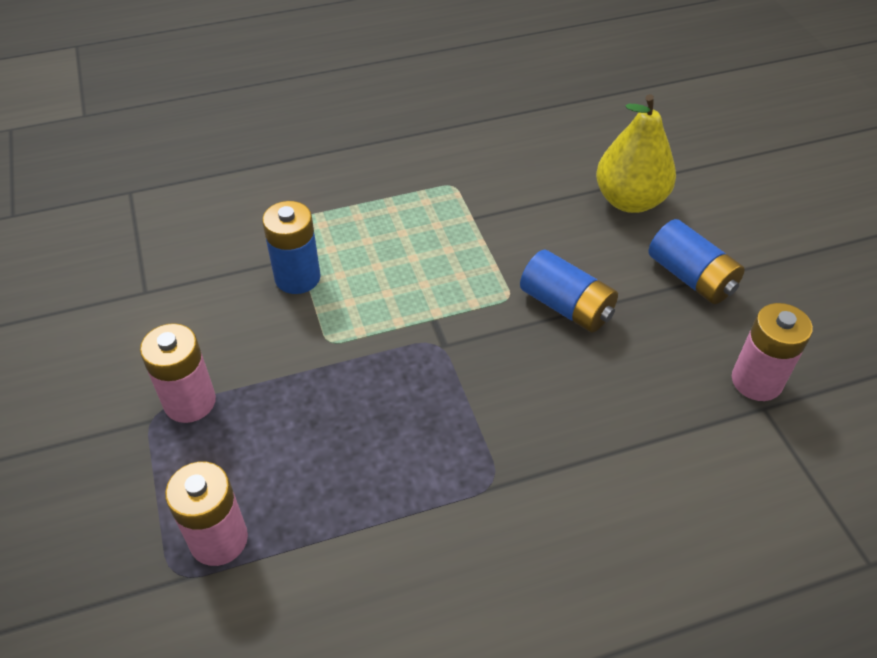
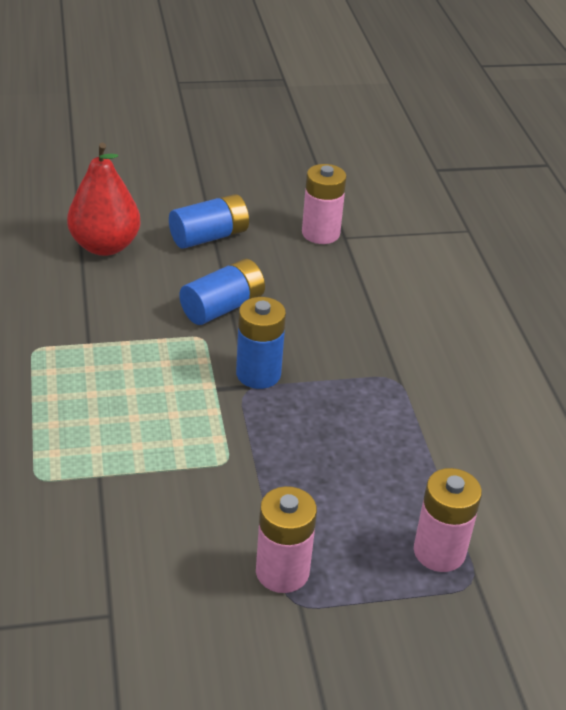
camera: 85 degrees left, 10 degrees down
(297, 277) = (131, 478): blue battery -> blue battery (258, 374)
(629, 200) = (105, 246): yellow pear -> red pear

